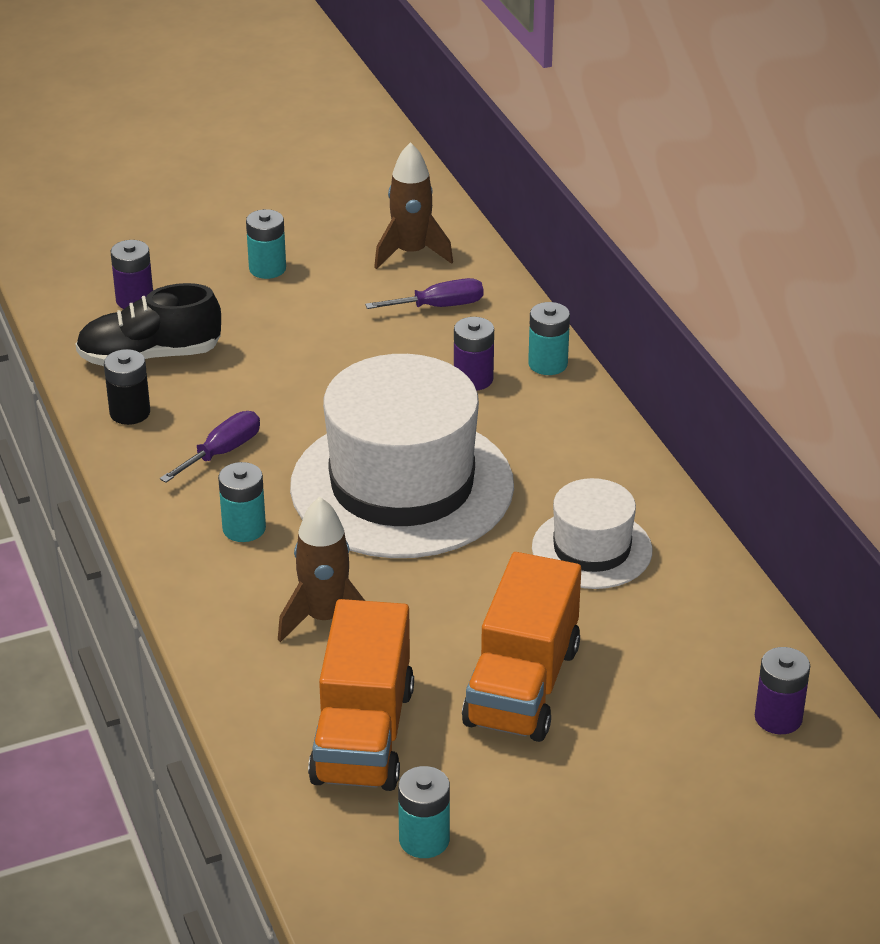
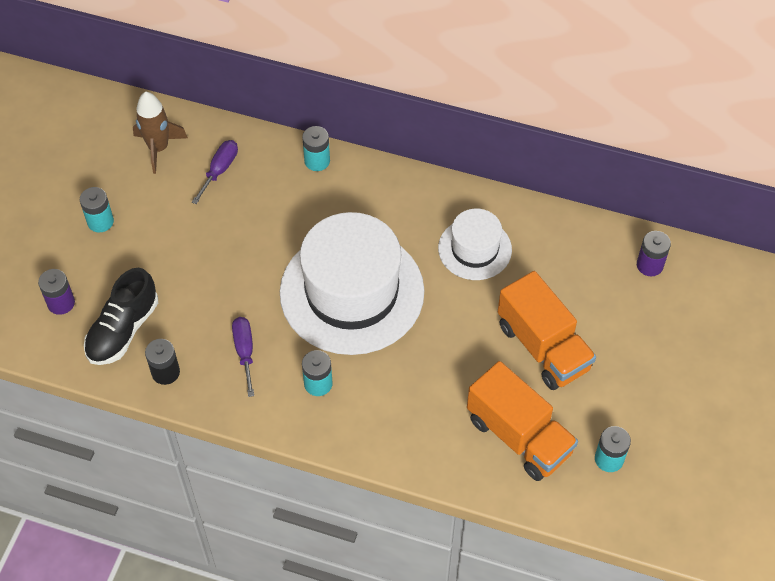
camera: 50 degrees left, 20 degrees up
(325, 618) = (421, 395): brown rocket -> none
(473, 379) = (297, 200): purple battery -> none

